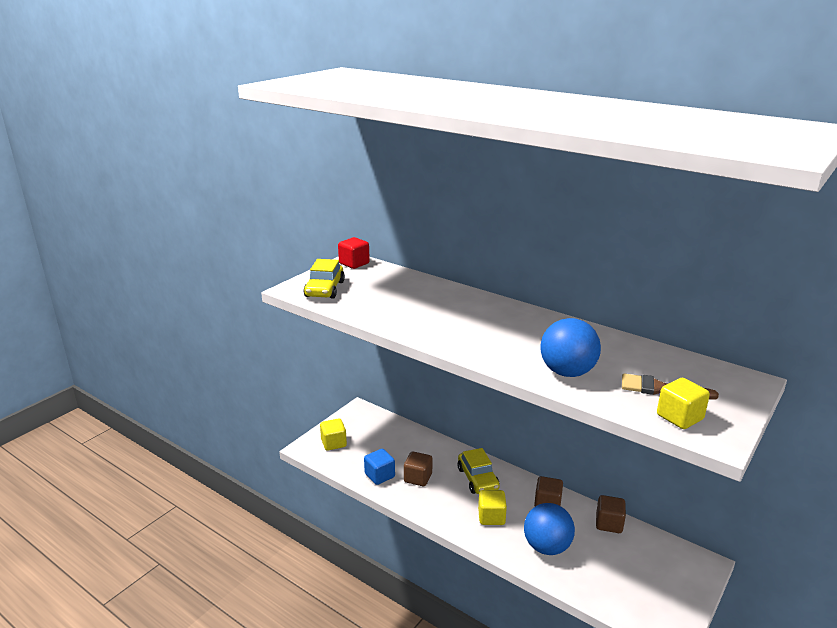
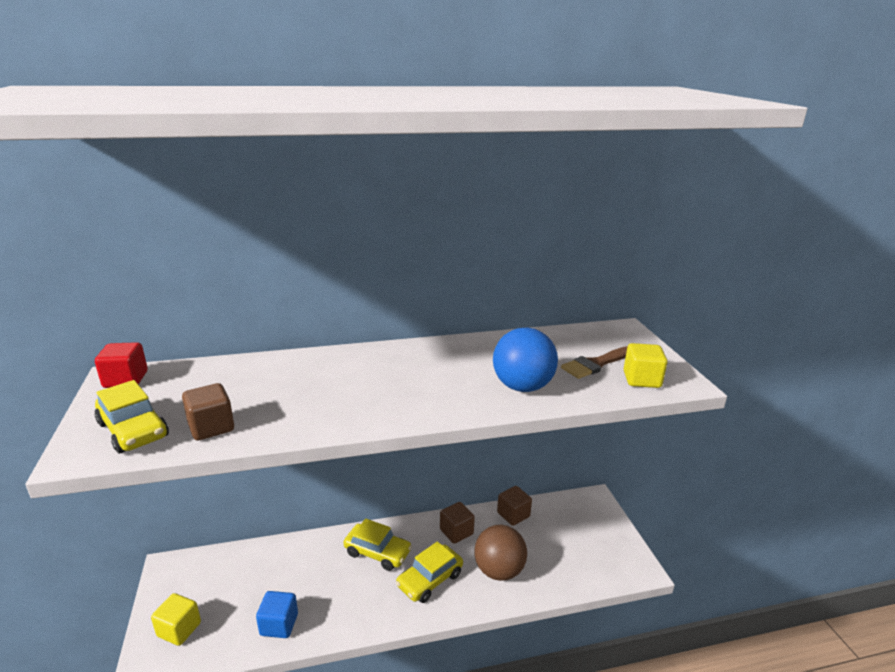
camera: 50 degrees left, 0 degrees up
(418, 478) = (322, 595): brown cube -> brown cube (211, 427)
(491, 517) = (430, 580): yellow cube -> yellow car
(547, 547) = (499, 570): blue ball -> brown ball

